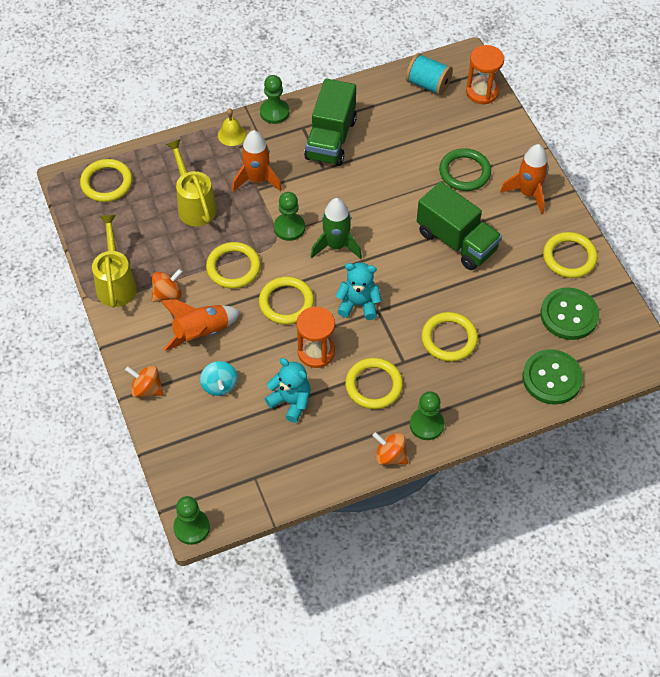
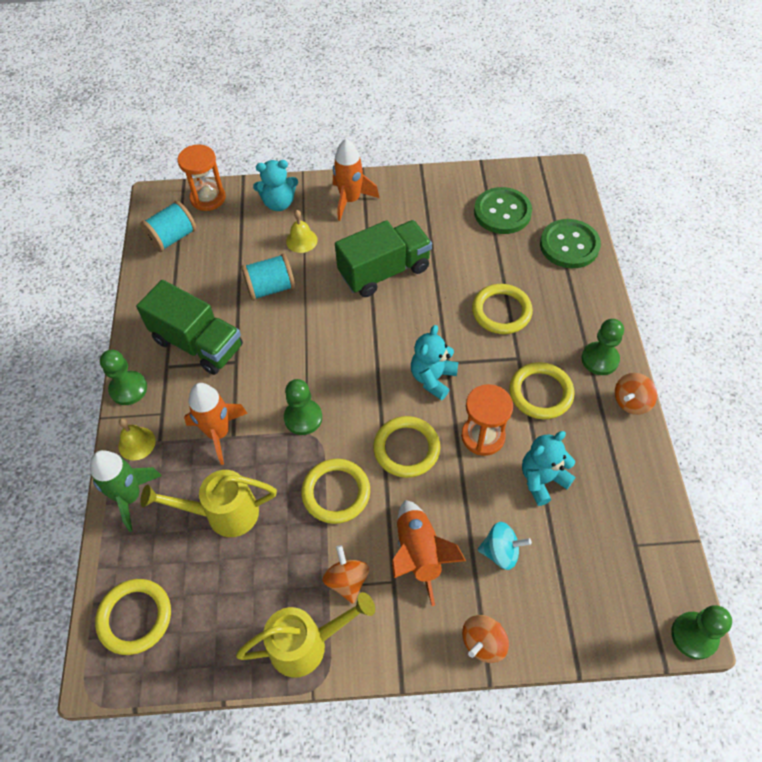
camera: 70 degrees left, 0 degrees up
(116, 283) = (306, 644): yellow watering can -> yellow watering can turned 150 degrees clockwise
(336, 246) = (347, 378): green rocket -> green rocket (130, 497)
(404, 167) = (271, 288): none -> turquoise spool
(464, 172) = (301, 240): green ring -> yellow bell
(499, 143) = (279, 203): none -> turquoise teddy bear
(569, 257) = (437, 193): yellow ring -> none

